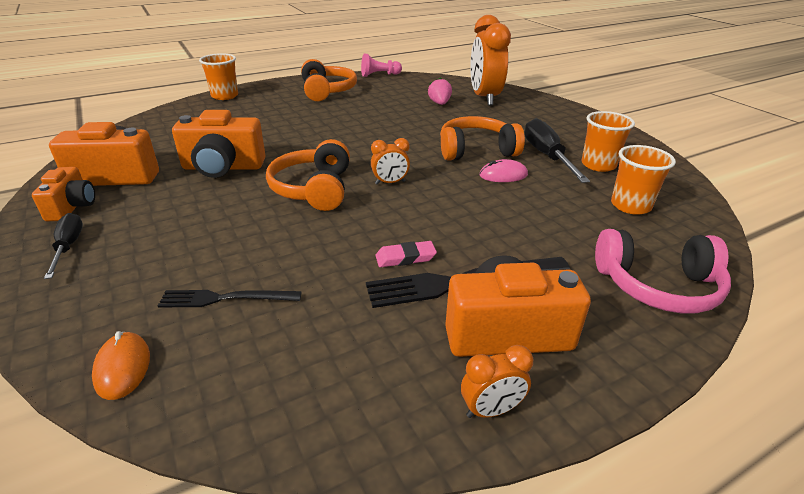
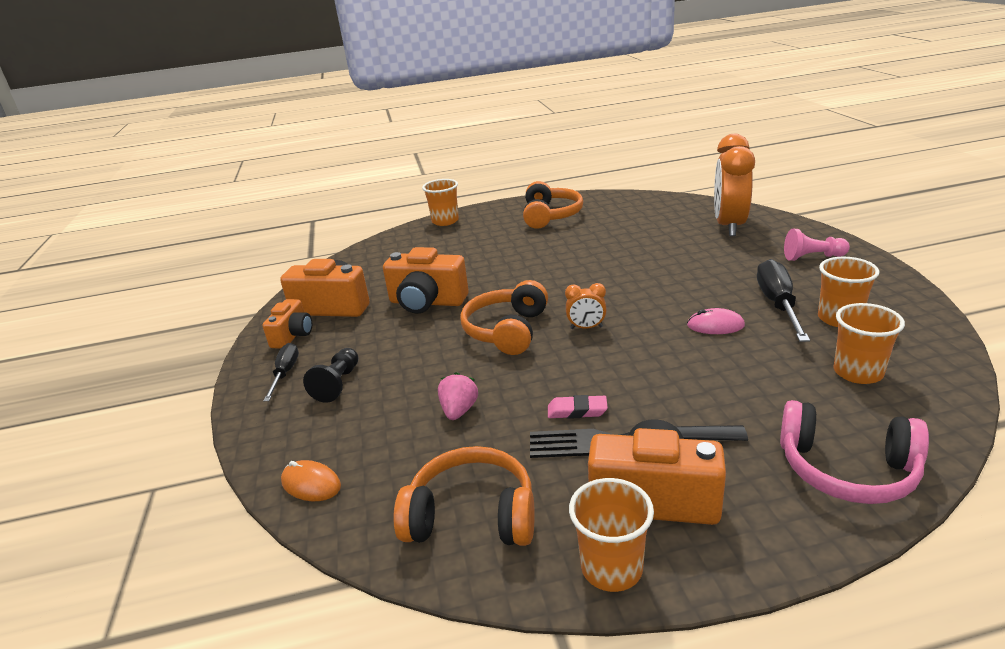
camera: 20 degrees right, 5 degrees down
(123, 367) = (311, 484): orange mouse -> orange mouse turned 60 degrees counterclockwise
(137, 253) = (338, 384): none -> black pawn
(225, 298) = (402, 434): black fork -> none
(379, 75) = (614, 195): pink pawn -> pink pawn (812, 257)
(439, 103) = (672, 233): pink strawberry -> pink strawberry (459, 410)
(476, 150) = (695, 294): orange headphones -> orange headphones (472, 516)
(491, 410) = (611, 568): orange clock -> orange cup

